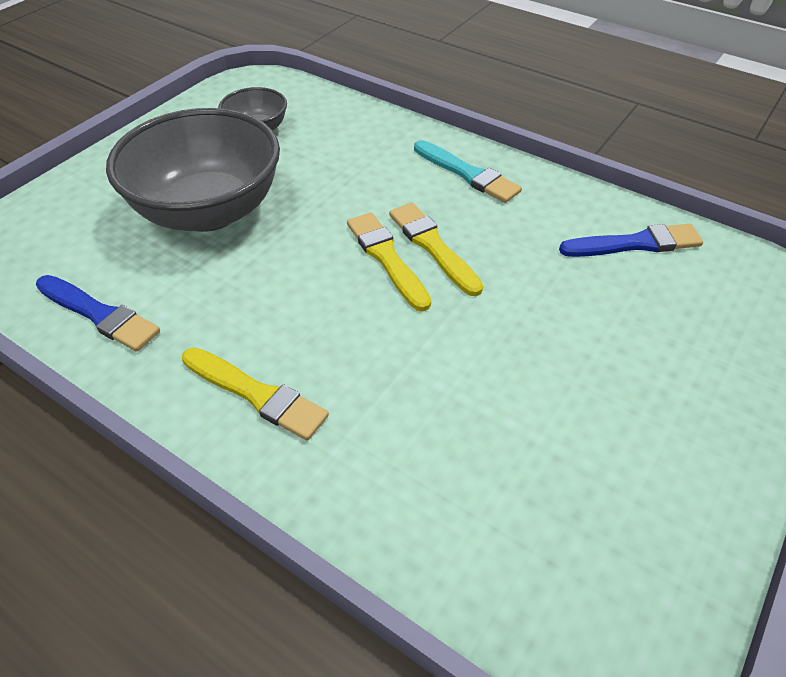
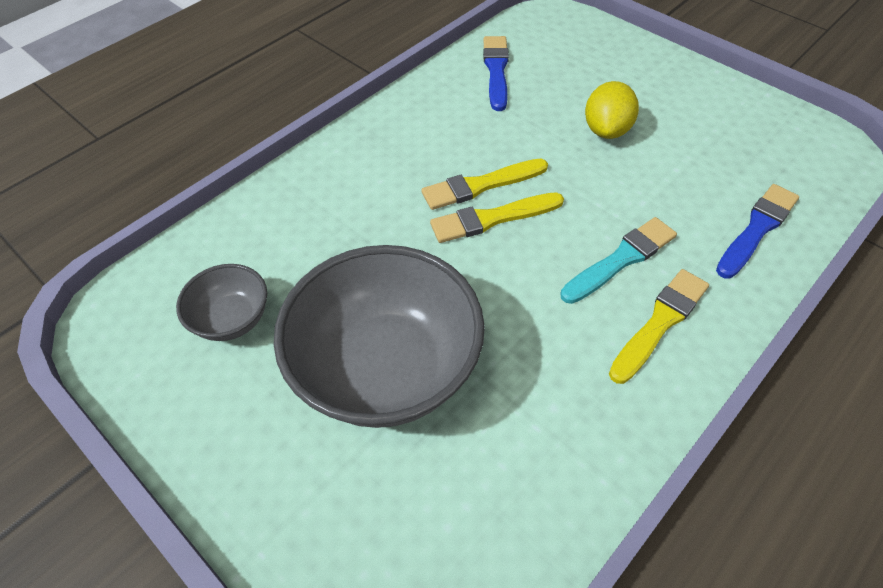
camera: 80 degrees left, 5 degrees up
(99, 314) = (552, 473): blue brush -> blue brush (757, 229)
(467, 174) = (379, 148): turquoise brush -> turquoise brush (620, 260)
(562, 349) = (606, 130): none -> yellow lemon

